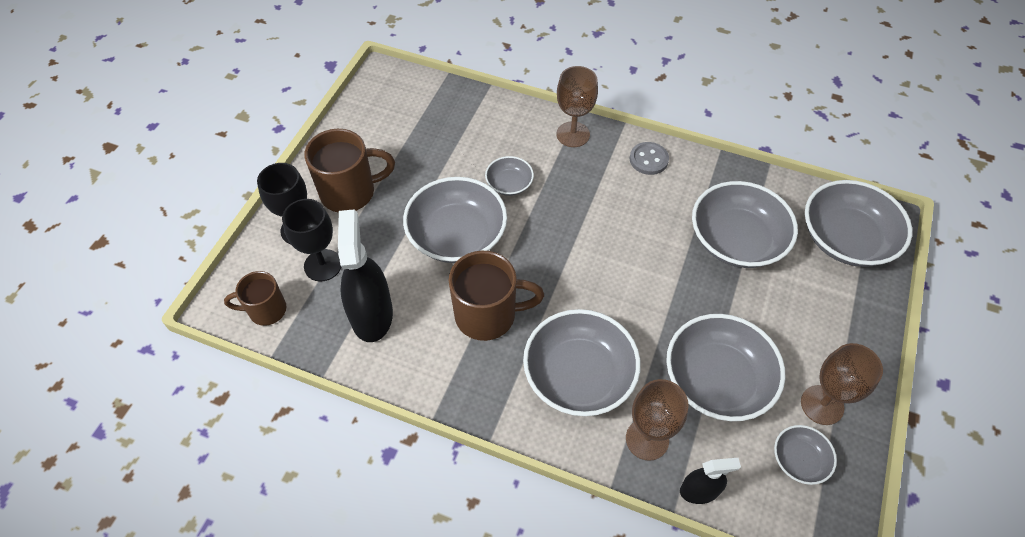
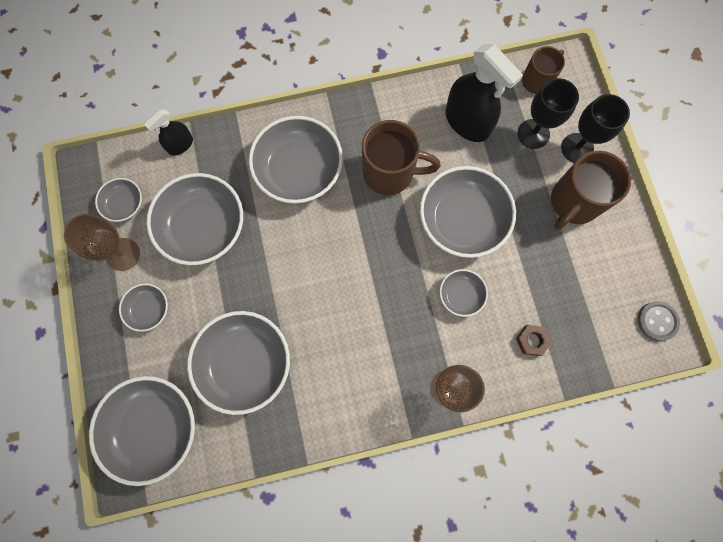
camera: 145 degrees right, 20 degrees up
(481, 126) = (532, 340): none -> brown nut
(488, 315) = (390, 172): brown mug -> brown mug turned 135 degrees counterclockwise
(647, 439) = (229, 156): brown goblet -> none
(648, 159) = (364, 404): grey button -> grey button (657, 321)
(813, 335) = (149, 309): none -> grey bowl

